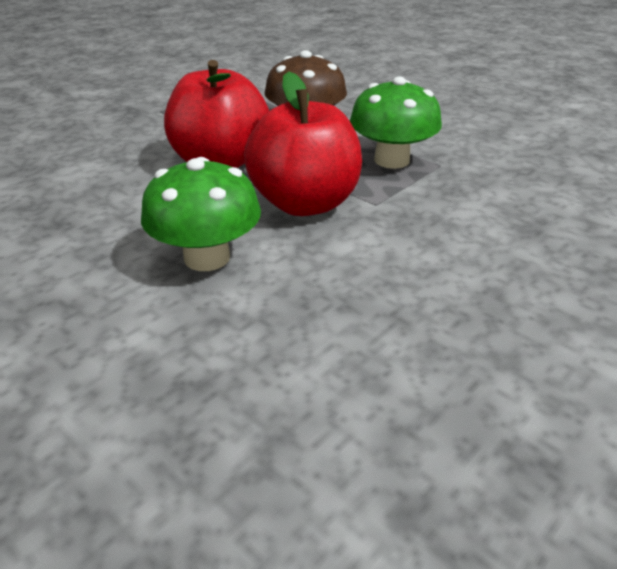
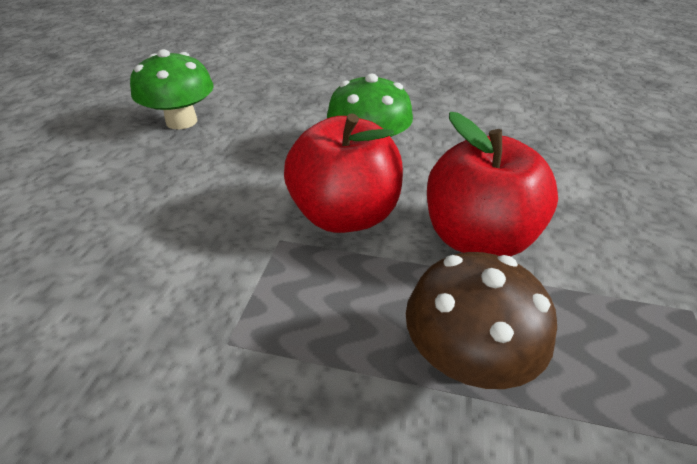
camera: 150 degrees right, 5 degrees up
(391, 160) = (297, 323): green mushroom -> green mushroom (181, 121)

